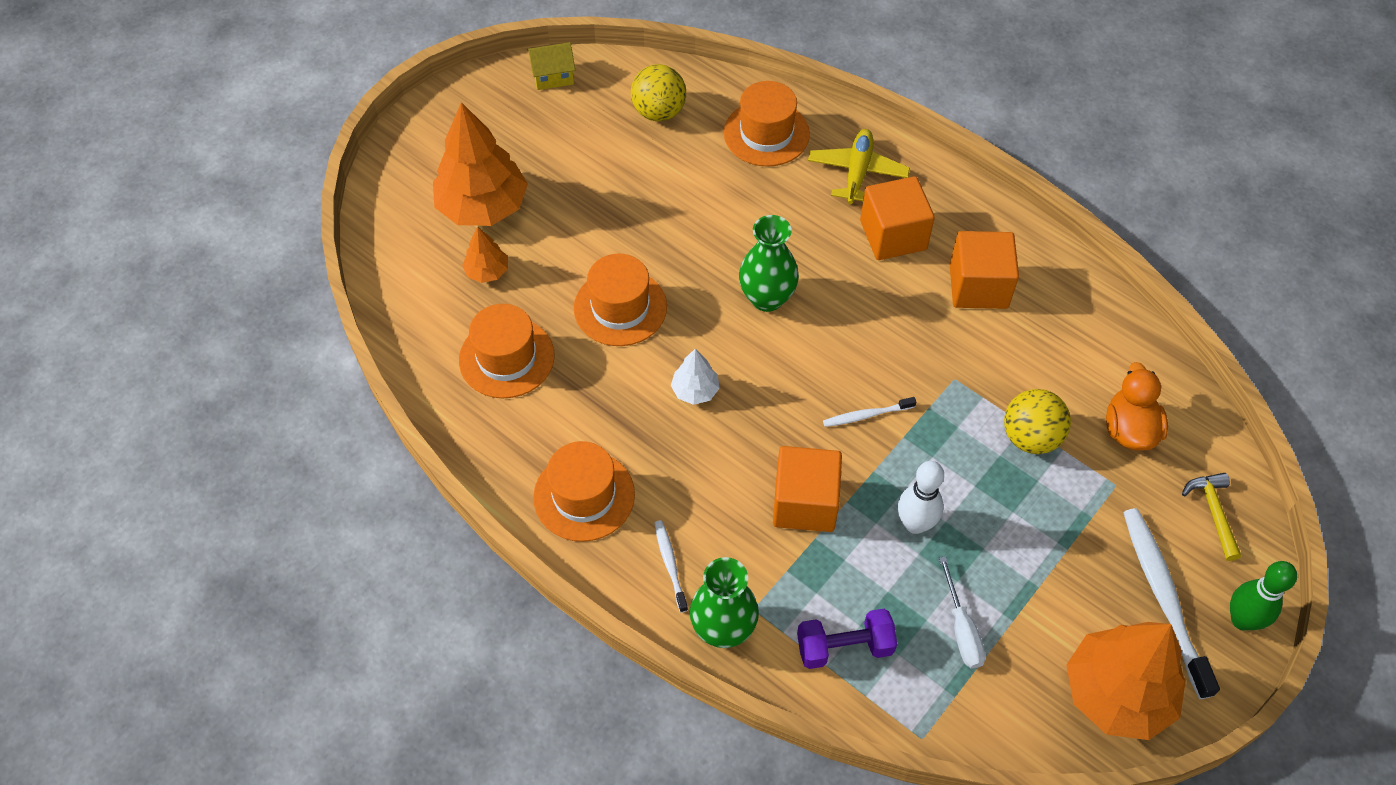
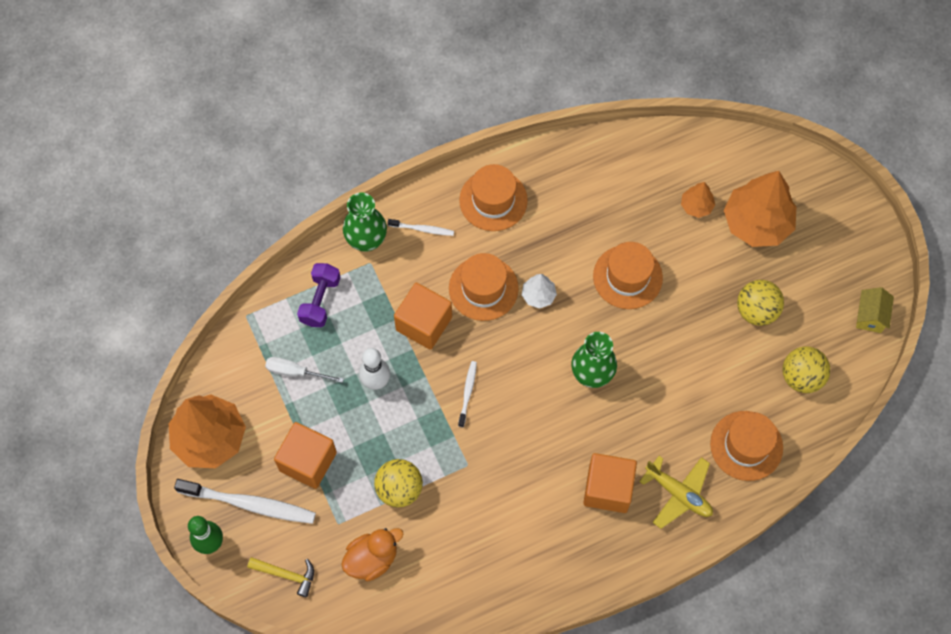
camera: 115 degrees right, 10 degrees up
(506, 358) = (618, 193): orange hat -> orange hat (483, 288)
(599, 173) = (756, 311): none -> yellow ball
(978, 286) = (535, 524): orange cube -> orange cube (308, 461)
(1129, 429) = (372, 559): orange duck -> orange duck turned 60 degrees counterclockwise

